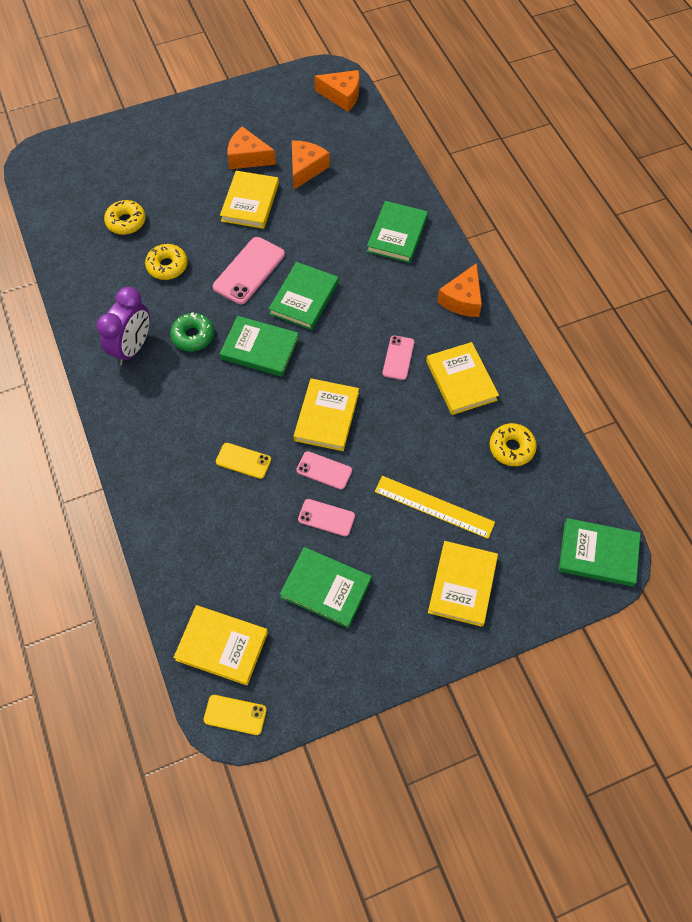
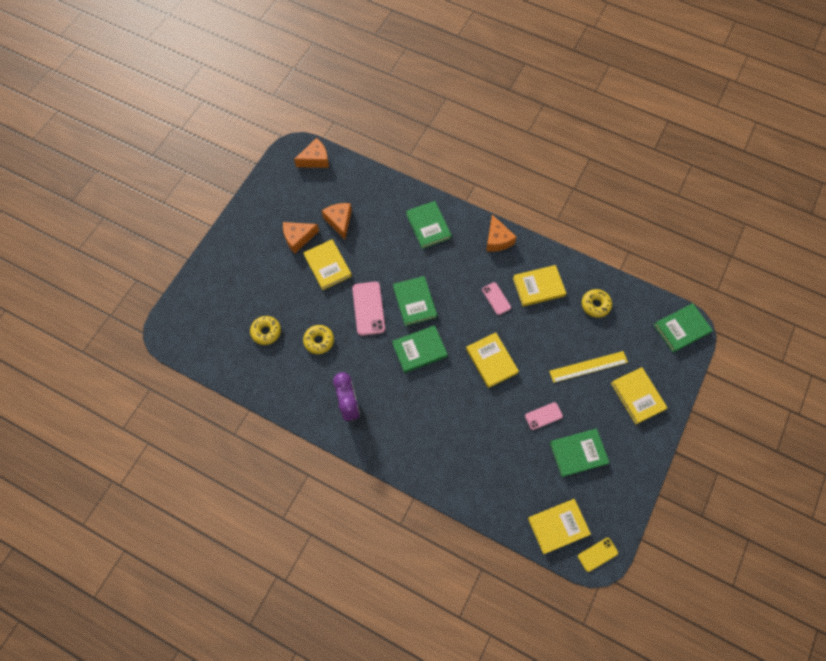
camera: 40 degrees left, 5 degrees up
(193, 336) = (376, 371): green donut -> none
(243, 461) = (473, 420): yellow phone -> none
(324, 470) = (518, 391): pink phone -> none
(461, 380) = (538, 287): yellow book -> yellow book turned 45 degrees counterclockwise

